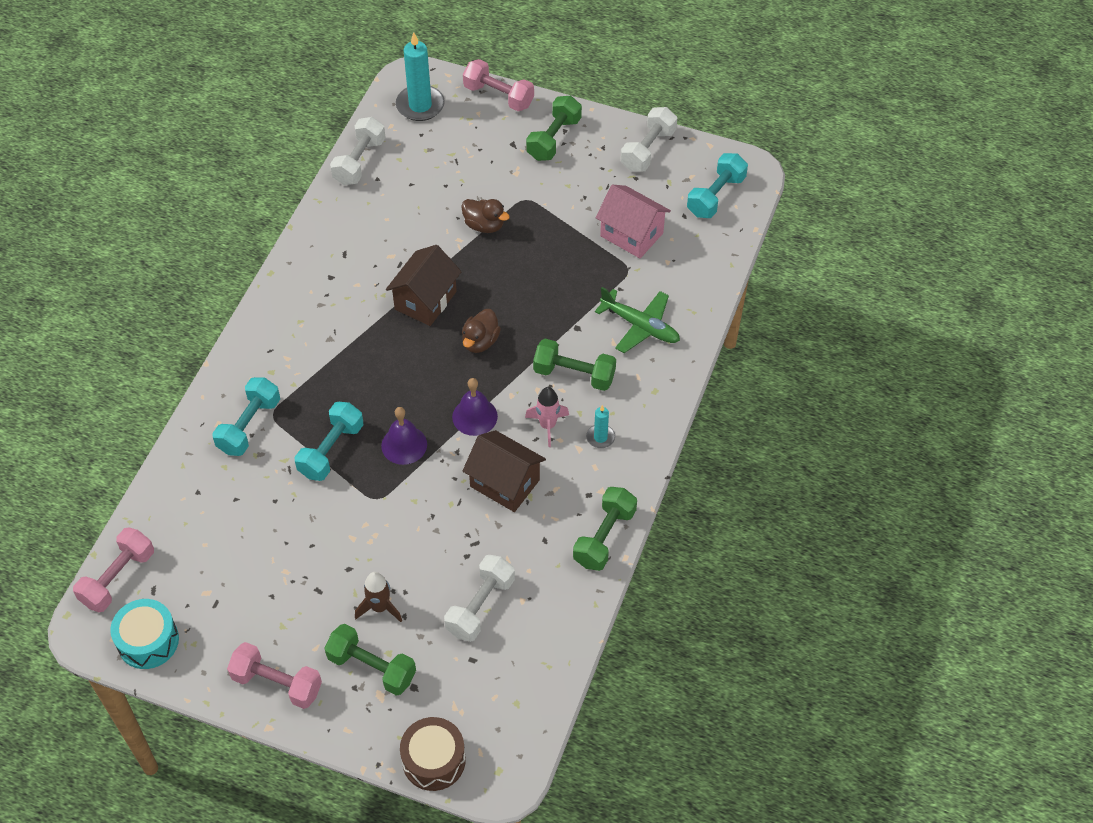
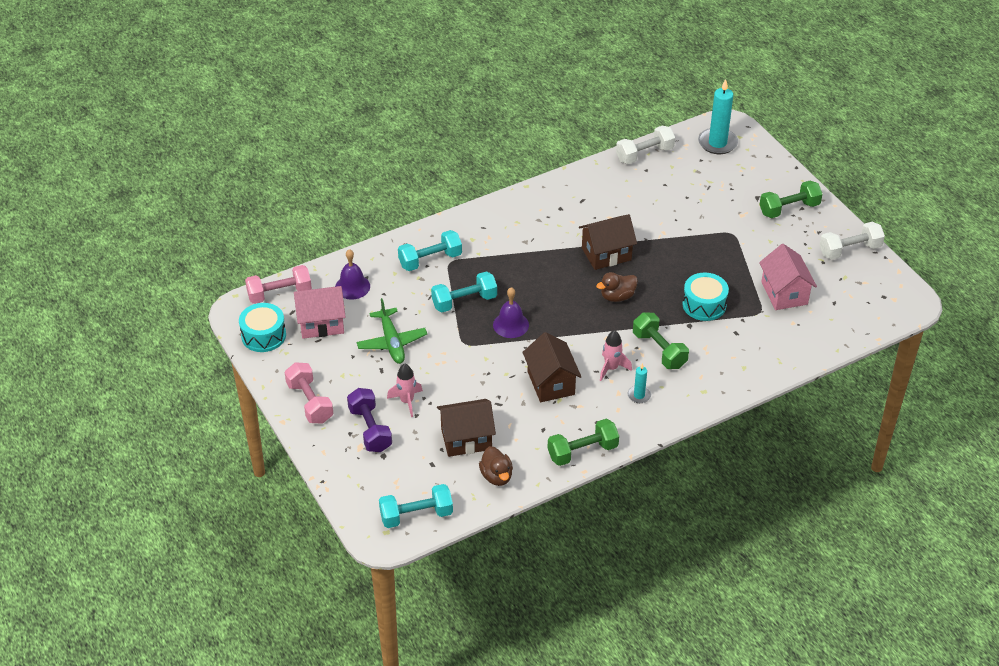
camera: 40 degrees right, 10 degrees down
(200, 581) = (321, 323): none -> pink house
(372, 667) = (370, 429): green dumbbell -> purple dumbbell
(380, 607) = (407, 401): brown rocket -> pink rocket
(434, 760) = (355, 500): brown drum -> none
(474, 416) = (570, 335): purple bell -> purple bell (352, 287)
(480, 606) = (466, 439): white dumbbell -> brown house
(484, 225) = (688, 233): brown duck -> brown duck (496, 476)
(498, 96) = (777, 164): pink dumbbell -> none
(570, 296) = (704, 305): none -> turquoise drum
(640, 326) = (733, 349): green plane -> green plane (392, 342)
(716, 196) = (870, 303): turquoise dumbbell -> turquoise dumbbell (416, 515)

